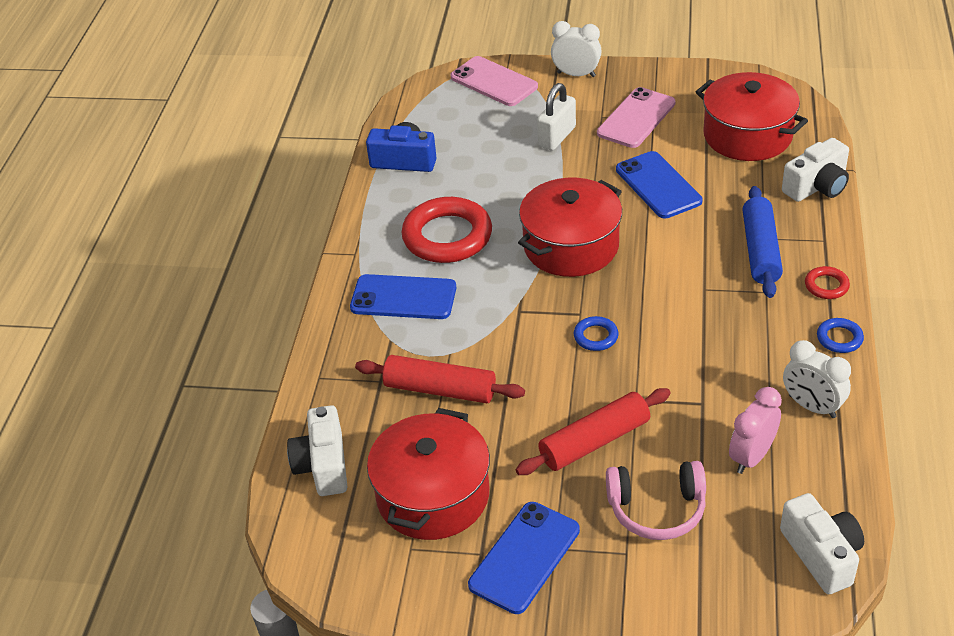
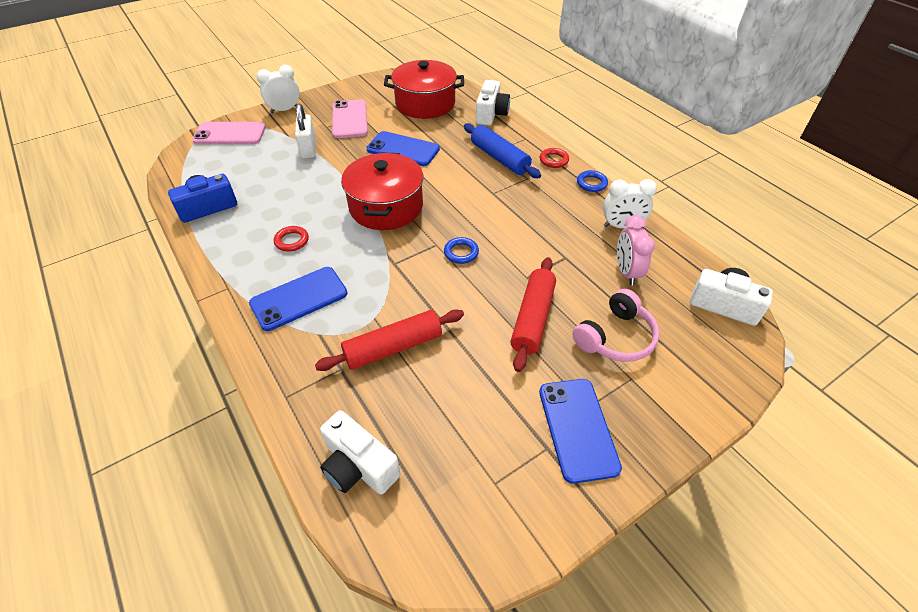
camera: 45 degrees left, 5 degrees up
(433, 495) = (468, 429): red pot -> none
(447, 236) = (292, 241): red ring -> red ring, size x0.45

